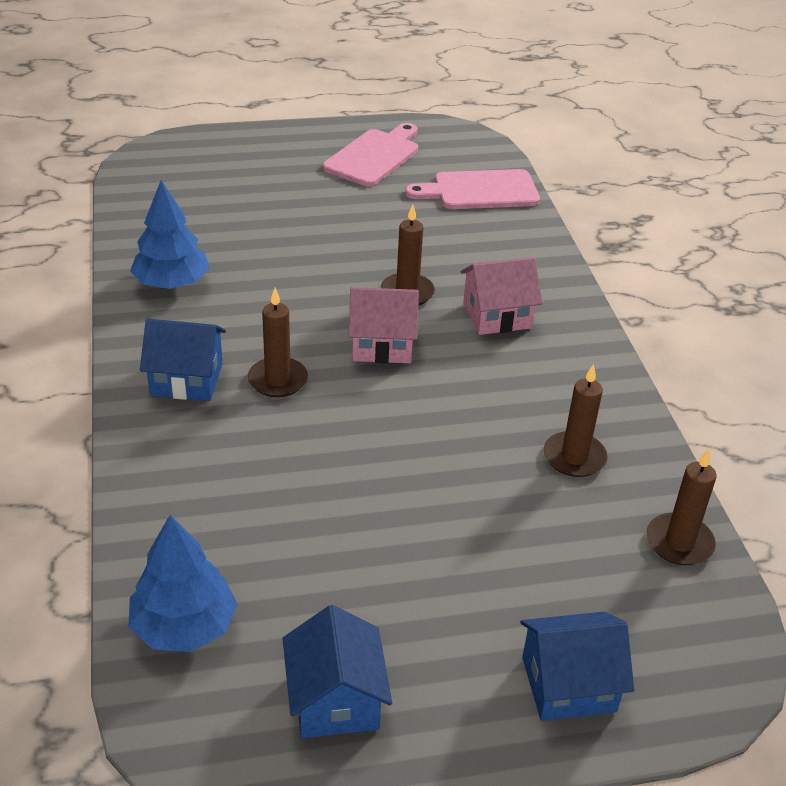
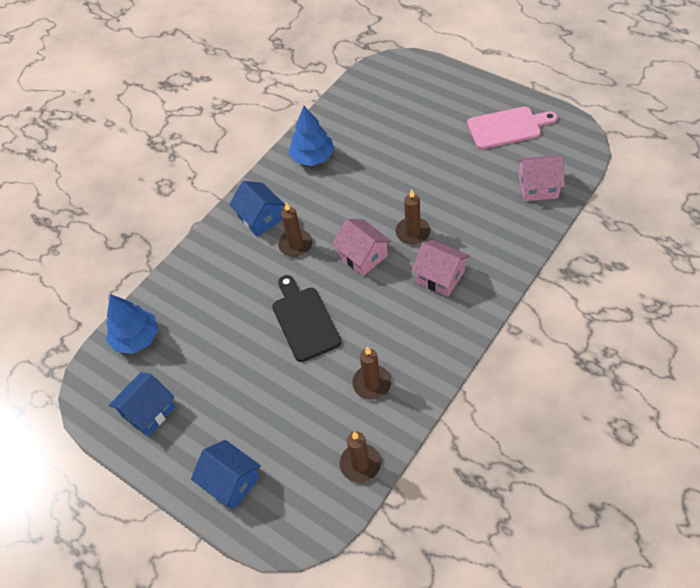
camera: 55 degrees right, 15 degrees up
(404, 448) = (304, 320): none -> black cutting board
(480, 191) = (538, 187): pink cutting board -> pink house

